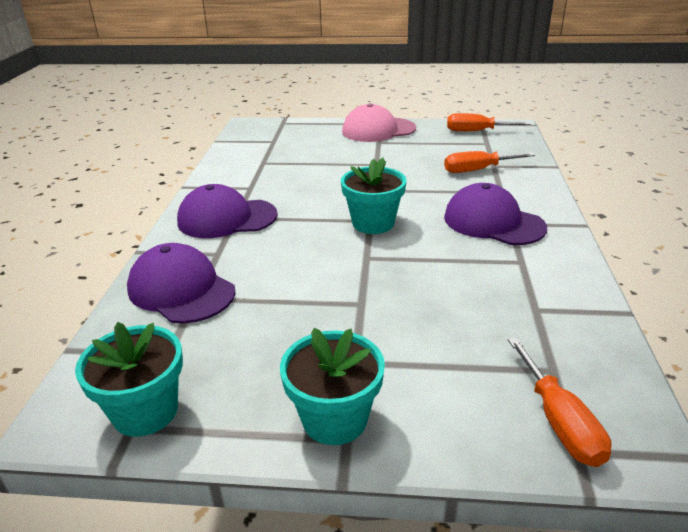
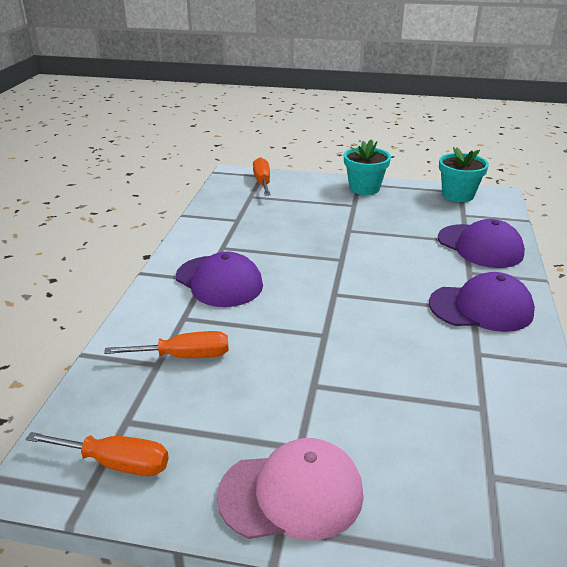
camera: 175 degrees left, 0 degrees up
(373, 223) = (331, 290): turquoise flower pot -> none

